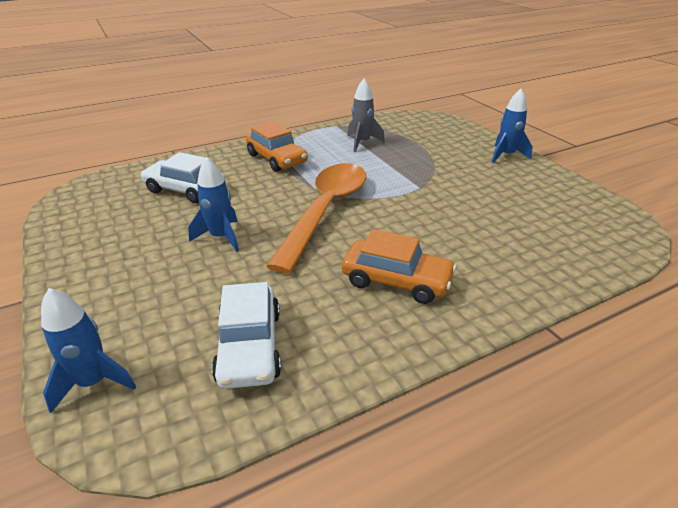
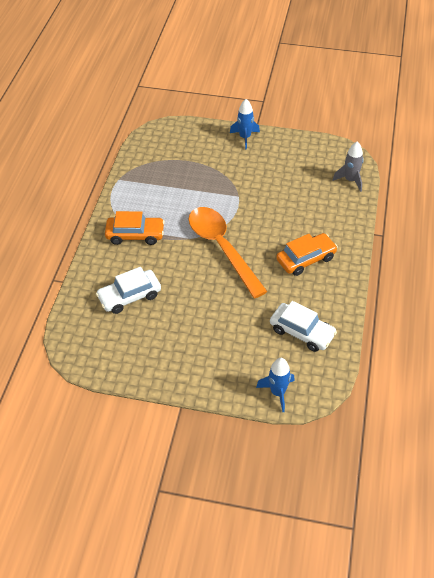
camera: 50 degrees left, 15 degrees up
(221, 237) = (204, 304): blue rocket -> none
(362, 143) = (159, 183): grey rocket -> grey rocket (350, 180)

